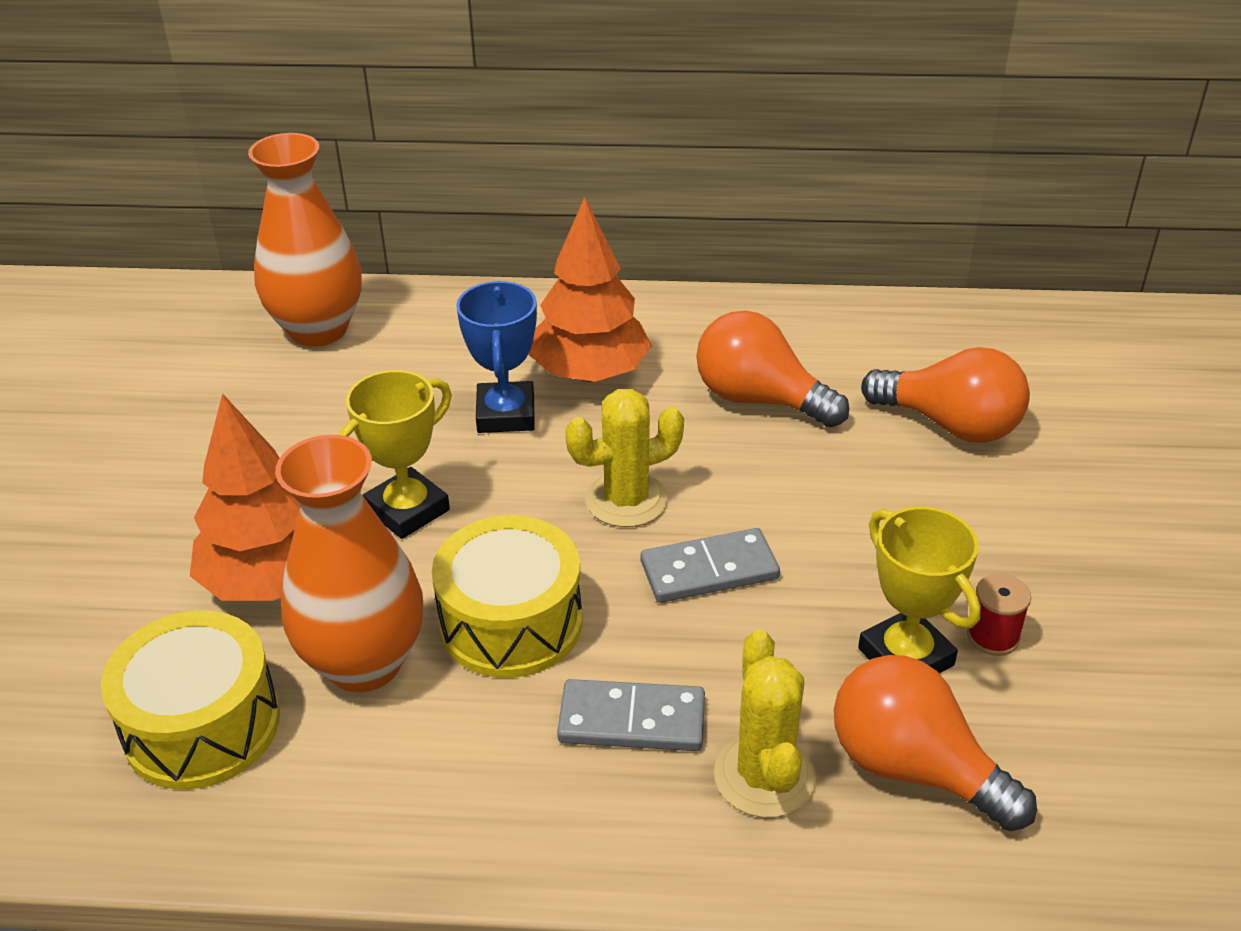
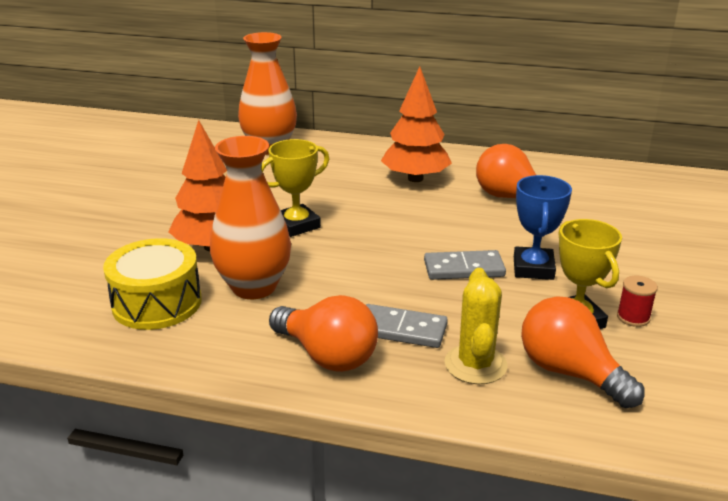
camera: 10 degrees right, 10 degrees down
(506, 414) = (363, 191): blue trophy -> blue trophy (533, 268)
(511, 622) = (342, 279): yellow drum -> none
(626, 500) = (422, 233): yellow cactus -> none
(950, 425) = (625, 220): orange light bulb -> orange light bulb (327, 355)

